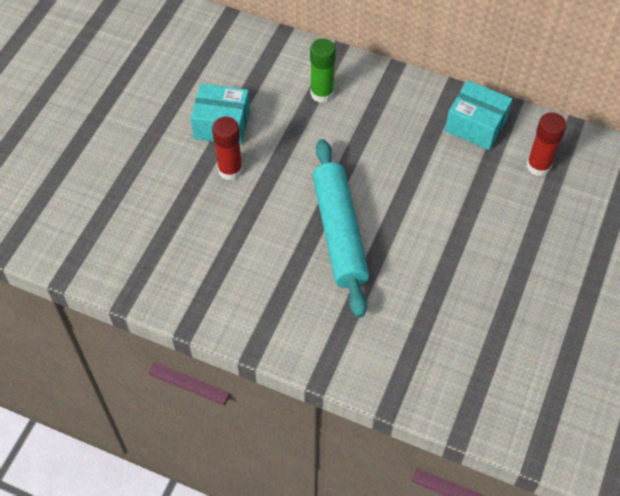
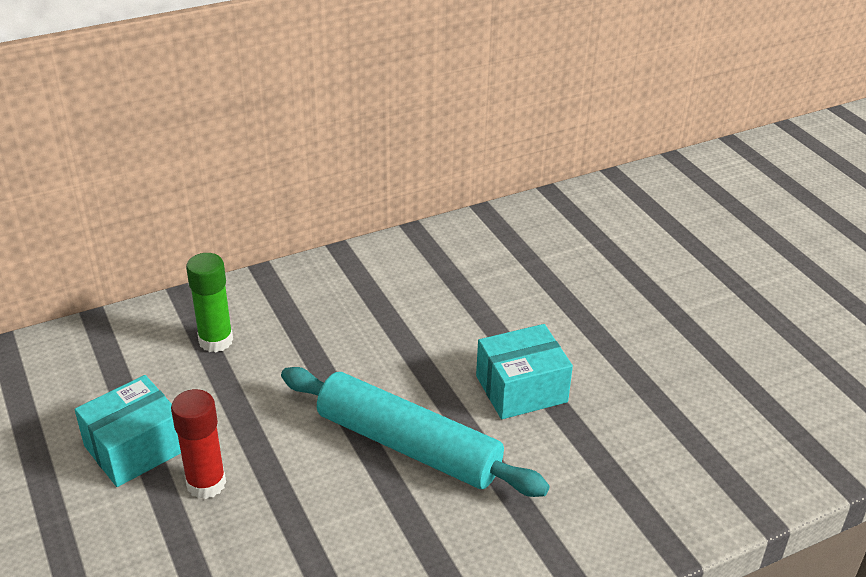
camera: 50 degrees left, 20 degrees down
(476, 125) = (405, 264): turquoise box -> turquoise box (521, 389)
(538, 166) = (502, 257): red glue stick -> none

